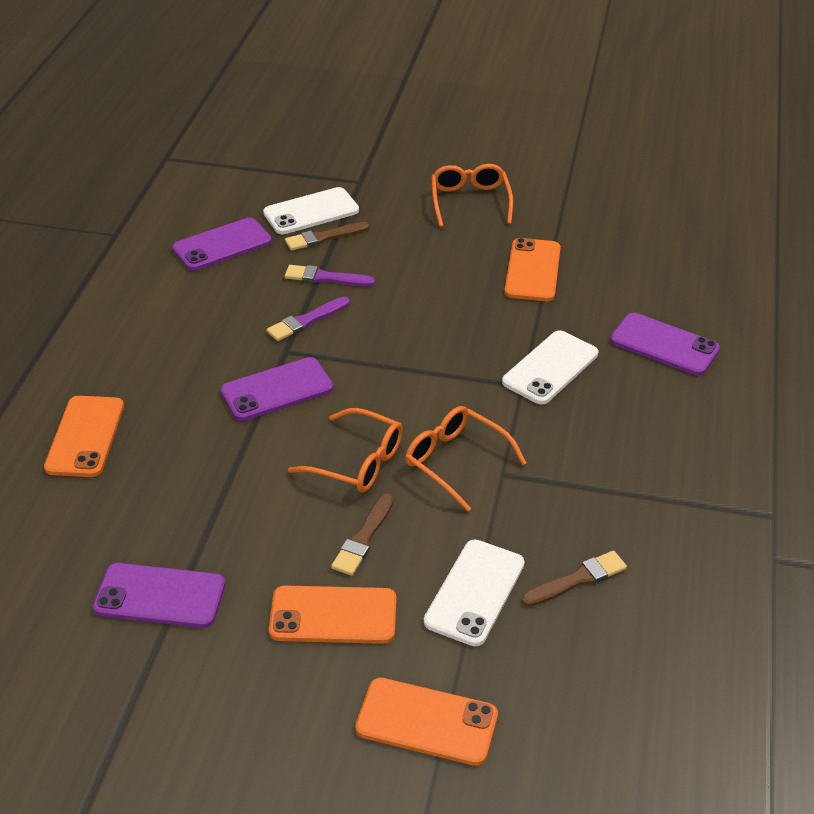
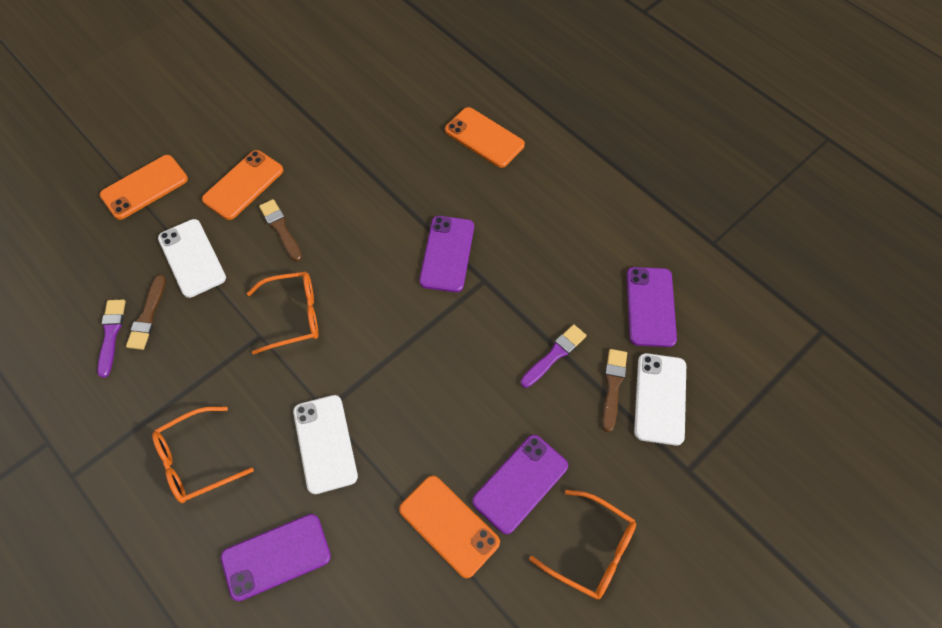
camera: 125 degrees right, 20 degrees up
(160, 596) = (328, 120): purple phone -> purple phone (520, 483)
(306, 321) = (509, 311): purple brush -> purple brush (111, 334)
(357, 462) = (342, 261): orange glasses -> orange glasses (196, 460)

